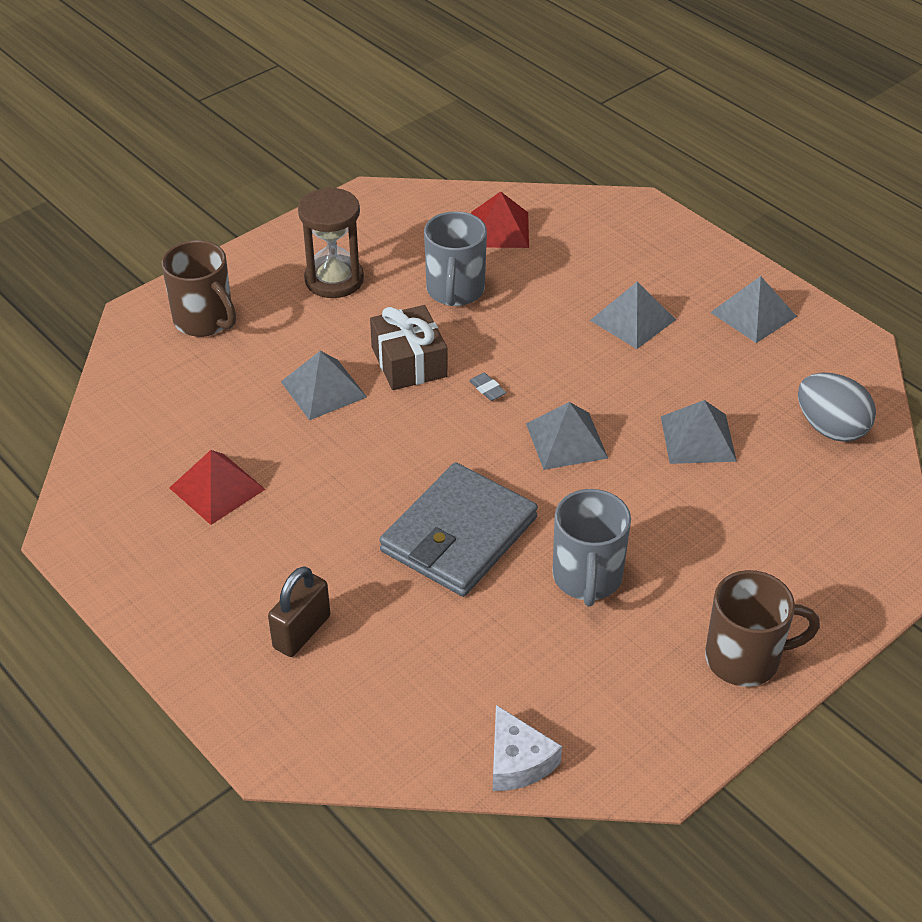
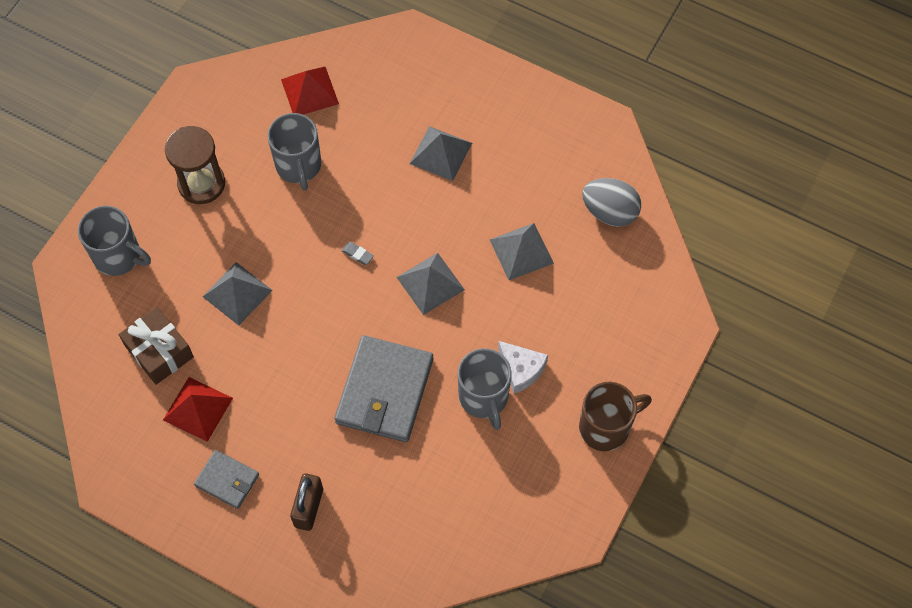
camera: 20 degrees left, 20 degrees up
(205, 320) = (119, 256): brown mug -> grey mug
(214, 572) = (227, 480): none -> grey wallet
(409, 362) = (290, 247): brown gift -> brown gift (159, 351)
(517, 761) = (487, 555): white cheese -> white cheese (521, 369)
(753, 314) = (526, 120): grey pyramid -> none

